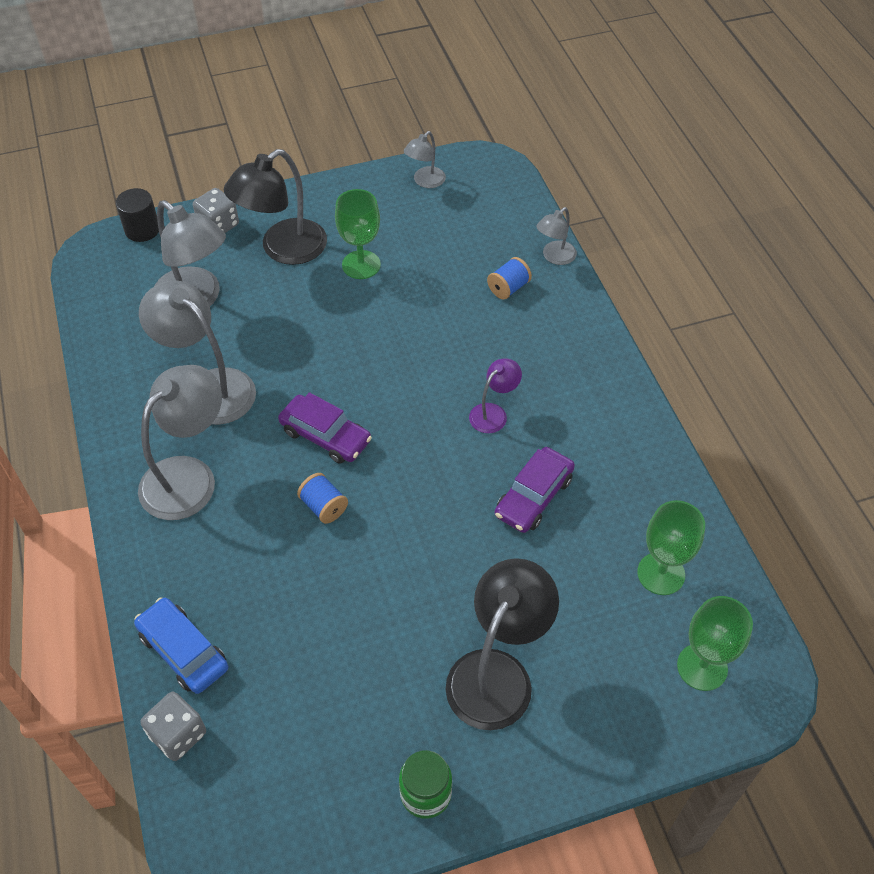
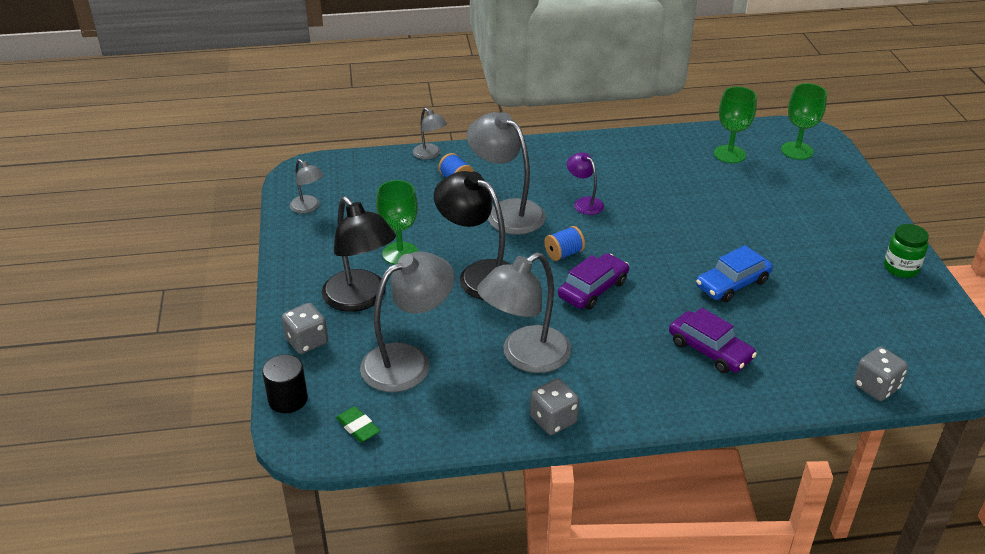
camera: 80 degrees left, 15 degrees down
(108, 281) = (358, 427): none -> green eraser
(119, 420) = (553, 419): none -> grey dice
(183, 651) = (802, 381): blue car -> blue car (732, 284)
(189, 476) = (626, 373): grey lamp -> grey lamp (506, 212)
(324, 506) = (665, 295): blue spool -> blue spool (564, 254)
(497, 673) = (808, 228): black lamp -> black lamp (479, 275)
(533, 496) = (664, 195): purple car -> purple car (710, 350)

